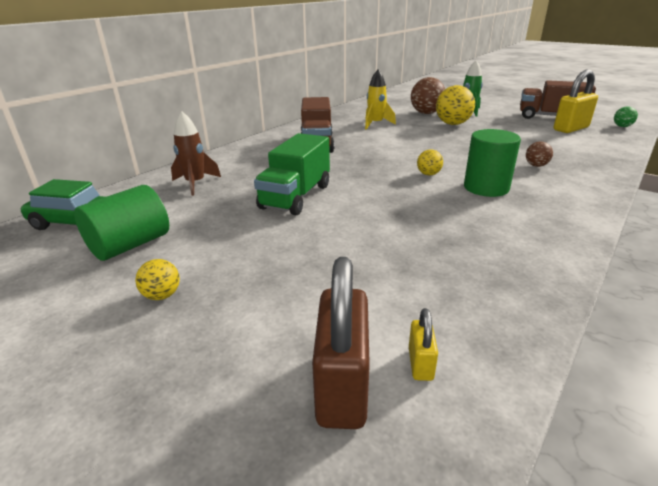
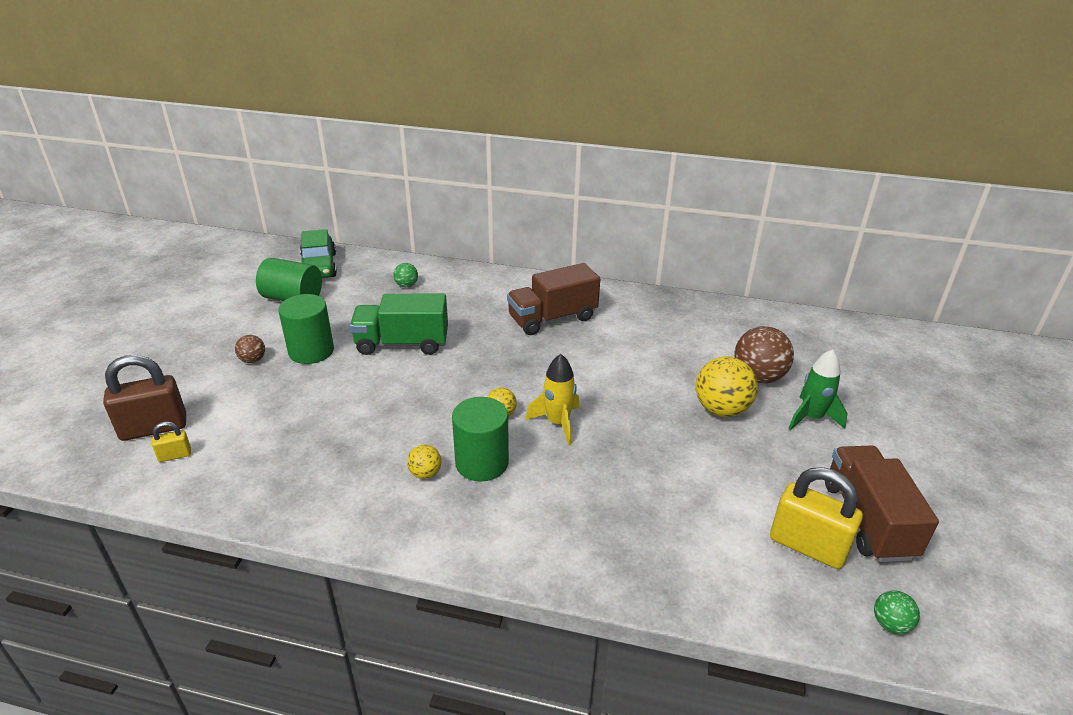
camera: 65 degrees right, 5 degrees up
(162, 295) = (234, 335): yellow ball -> yellow ball (425, 473)
(195, 184) = (406, 285): brown rocket -> green ball
(261, 243) = (311, 351): none -> green cylinder
(375, 124) = (662, 343): yellow rocket -> yellow rocket (557, 423)
(536, 165) = (584, 504): brown ball -> brown ball (253, 360)

